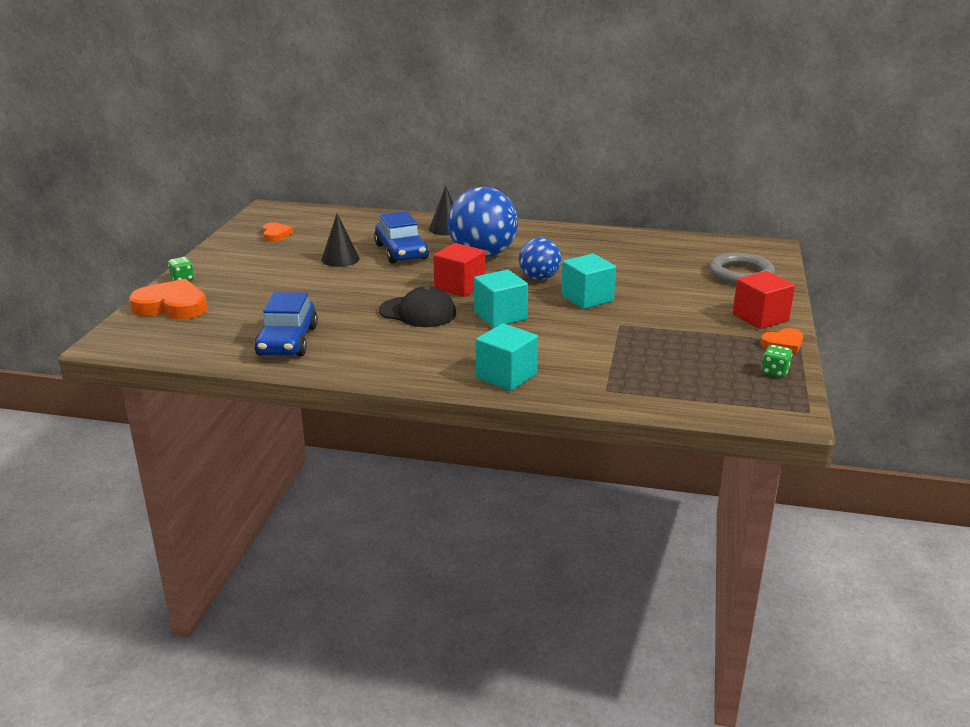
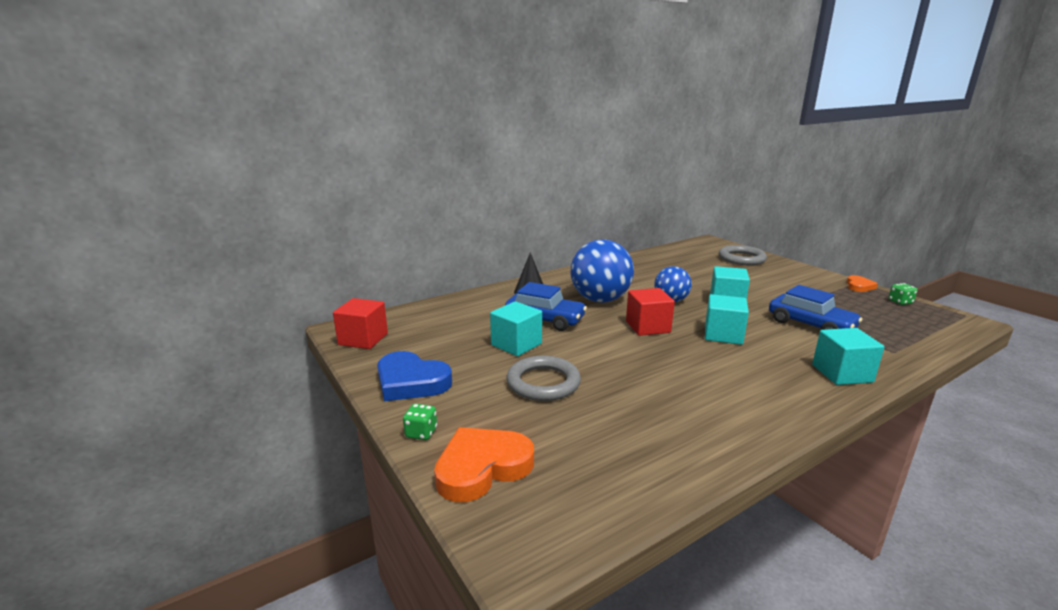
camera: 45 degrees left, 5 degrees down
(234, 253) = (411, 382): none -> blue heart
(275, 235) = (408, 348): orange heart -> none
(287, 341) = (666, 436): blue car -> blue car (810, 325)
(297, 286) = (543, 383): none -> grey ring
(340, 259) = (516, 344): black cone -> turquoise cube
(418, 312) = (677, 358): black cap -> none
(760, 318) = (813, 277): red cube -> red cube (363, 339)

